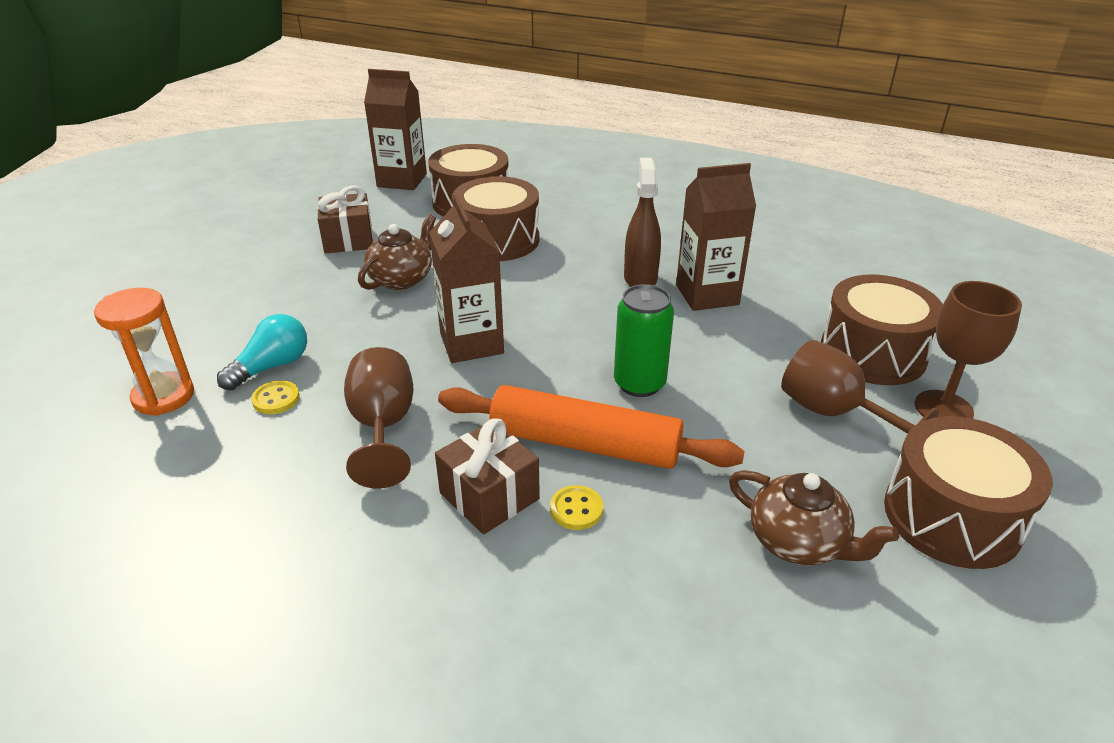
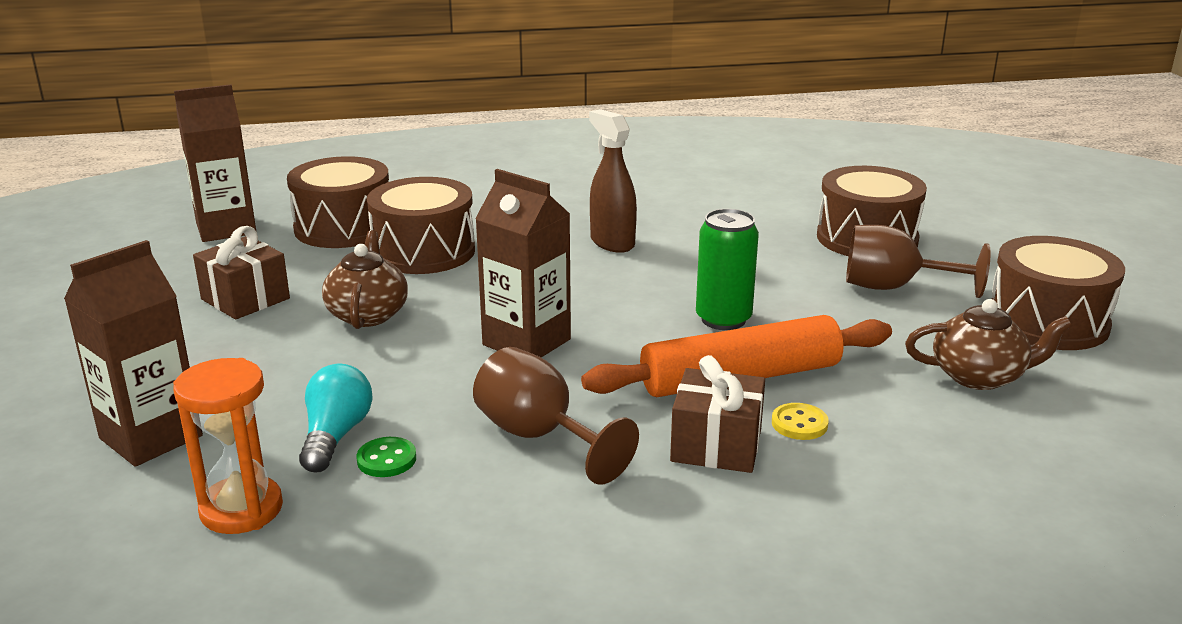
camera: 35 degrees left, 10 degrees down
(276, 399) = (386, 459): yellow button -> green button
(707, 295) = (687, 237): brown carton -> brown carton (151, 437)
(943, 409) = (959, 258): brown goblet -> none

